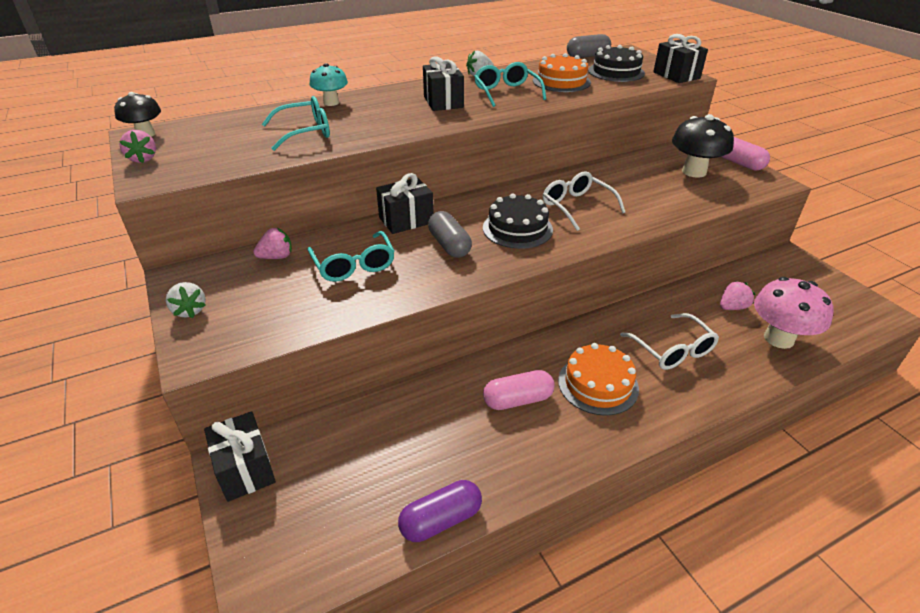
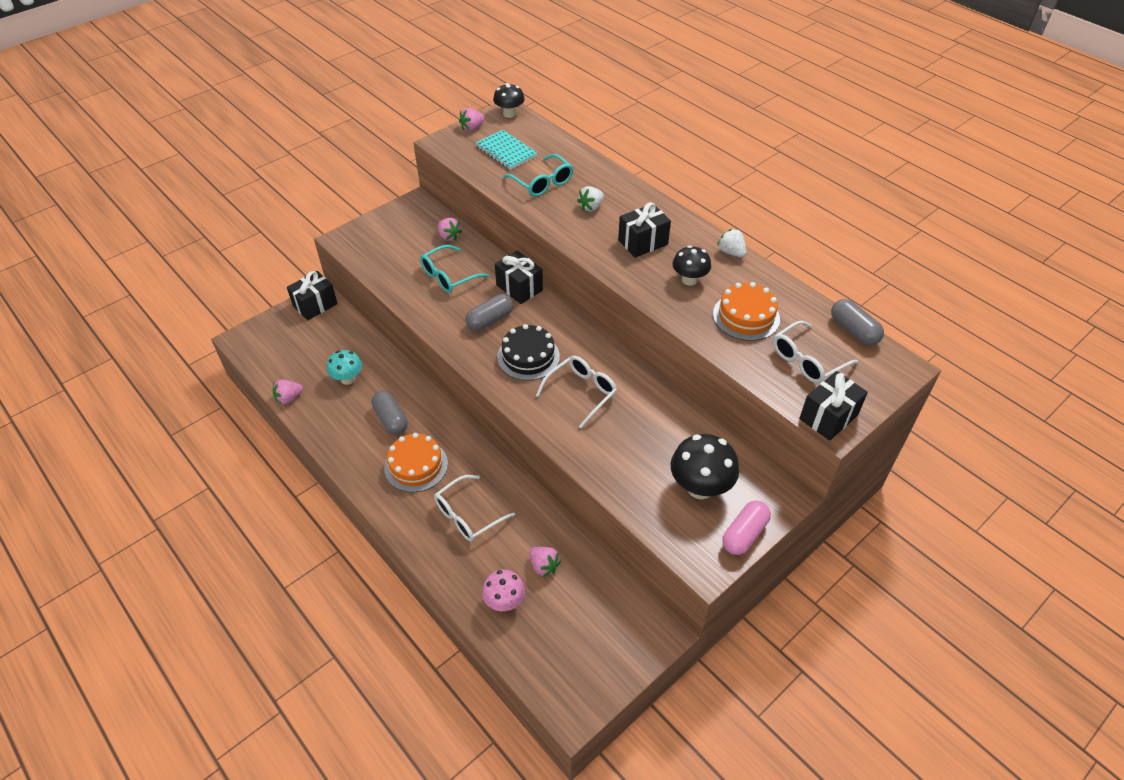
camera: 75 degrees right, 10 degrees up
(190, 310) = (382, 221): white strawberry -> white strawberry (591, 207)
(221, 144) = (506, 151): none -> turquoise notebook
(331, 103) = (608, 178): turquoise mushroom -> turquoise mushroom (347, 379)
(441, 520) = (289, 398): purple capsule -> pink strawberry
(506, 93) = (689, 280): turquoise glasses -> black mushroom
(518, 400) = (391, 419): pink capsule -> grey capsule
(616, 72) = (807, 360): black cake -> white glasses
(778, 338) = (504, 601): pink mushroom -> pink mushroom, size x0.64

